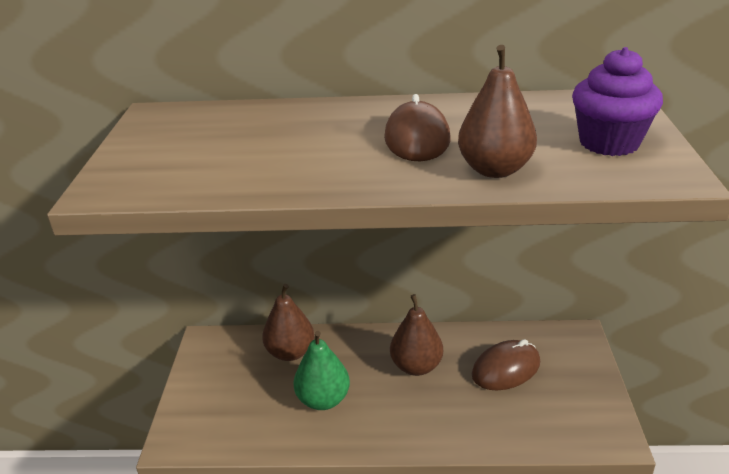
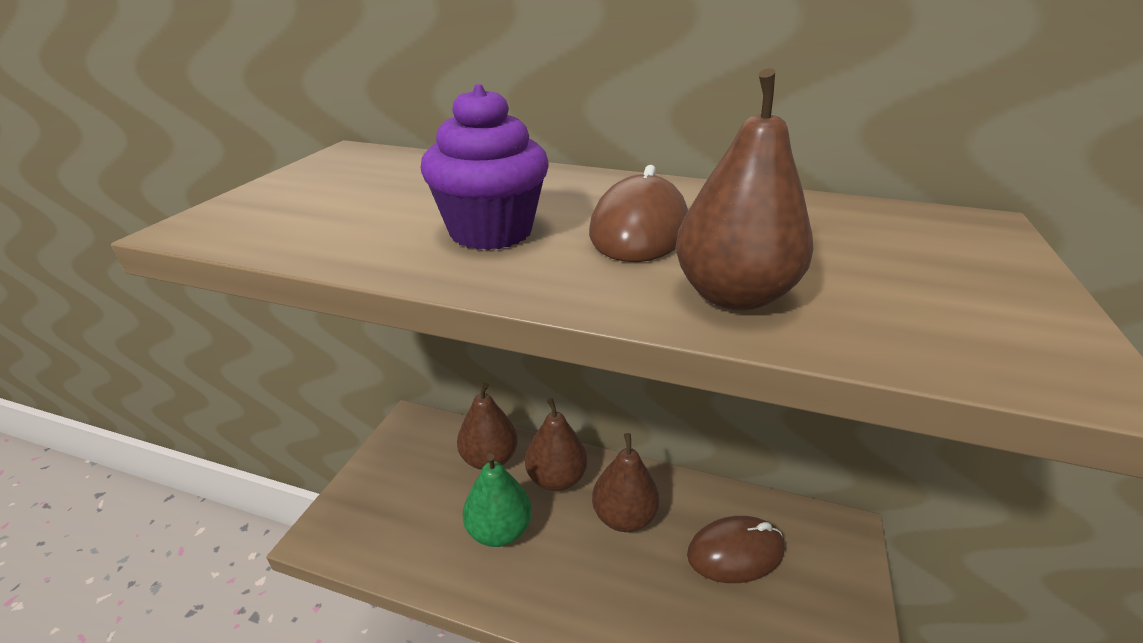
camera: 15 degrees right, 0 degrees up
(352, 353) = (556, 478): none -> brown pear
(609, 143) = (948, 286): purple cupcake -> purple cupcake (491, 231)

